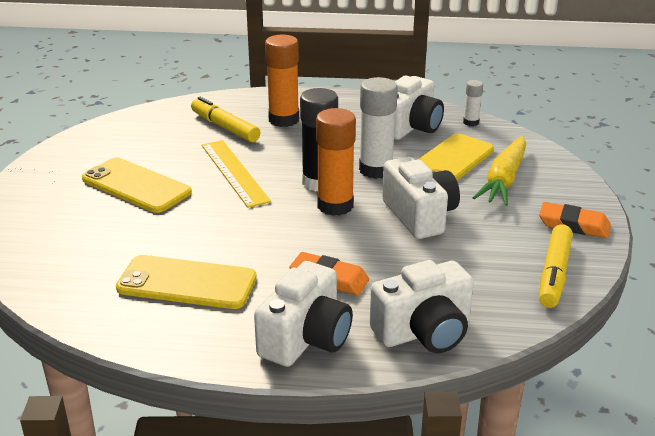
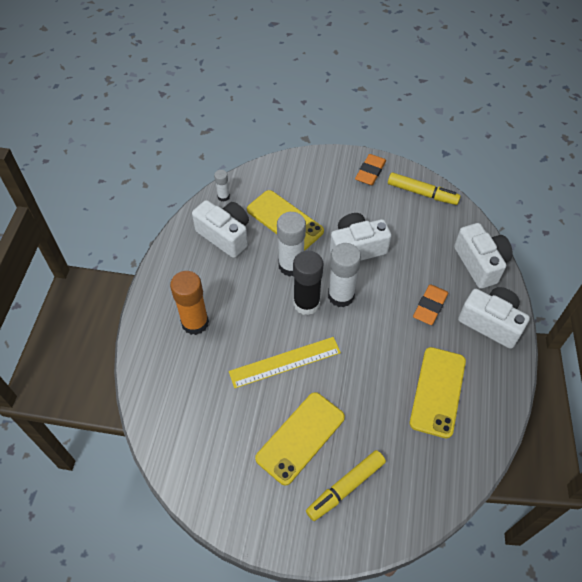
camera: 85 degrees left, 25 degrees up
(225, 127) = (201, 370): yellow marker -> yellow marker (345, 487)
(335, 206) = (341, 296): orange glue stick -> white glue stick
(503, 180) = (312, 194): yellow carrot -> none

